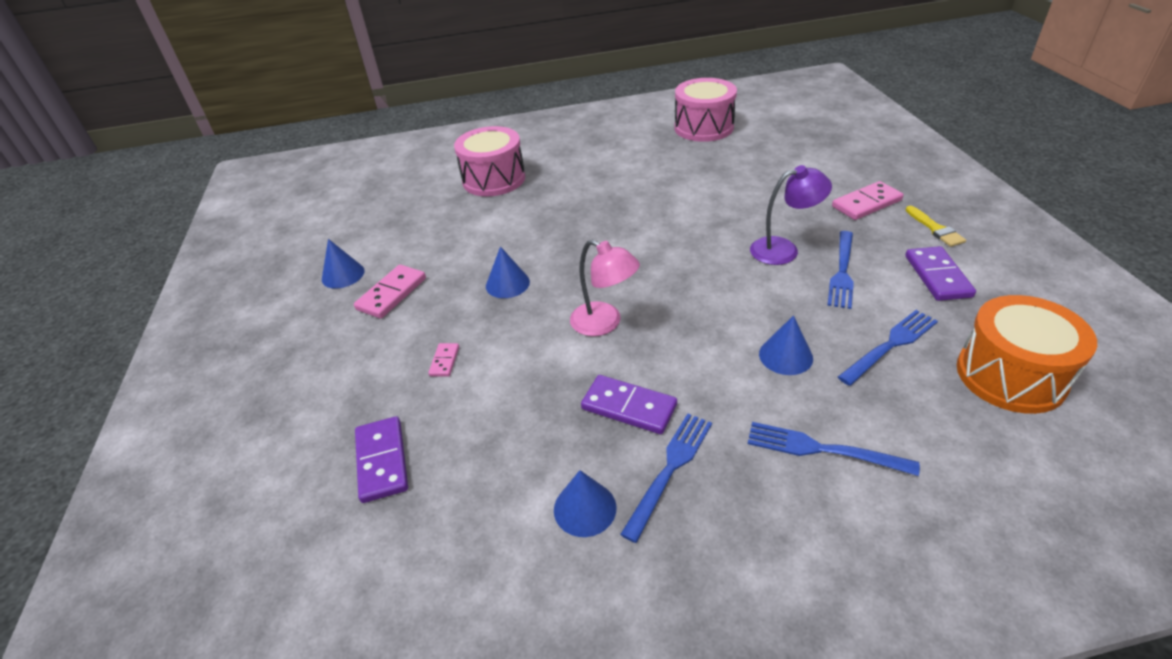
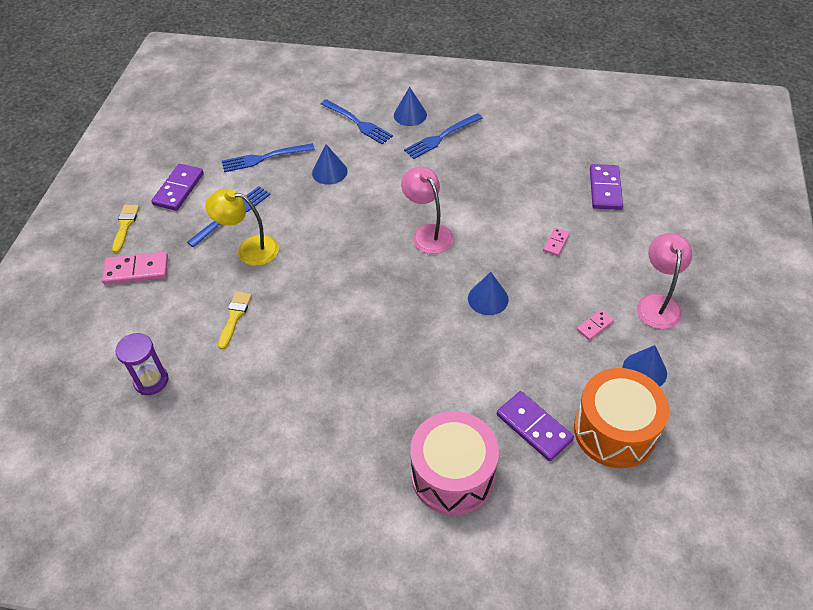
camera: 160 degrees left, 10 degrees up
(322, 333) = (657, 303): none -> pink lamp
(392, 294) = (594, 326): pink domino -> pink domino, size x0.54
(585, 508) = (494, 134): blue cone -> blue cone (410, 115)
(629, 407) = (444, 173): purple domino -> purple domino (534, 427)
(703, 127) = (146, 470): pink drum -> none
(736, 203) = (234, 317): none -> yellow brush
(754, 156) = (151, 381): none -> purple hourglass
(783, 249) = (249, 249): purple lamp -> yellow lamp
(1010, 375) = (226, 124): orange drum -> orange drum (614, 431)

